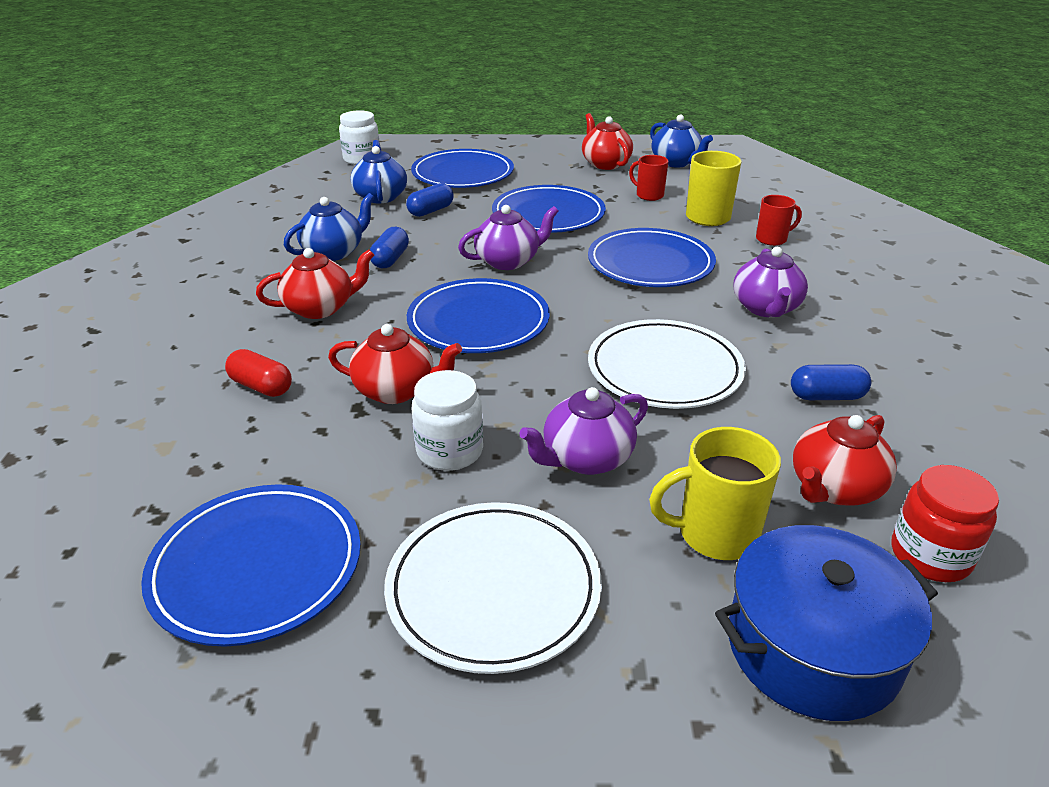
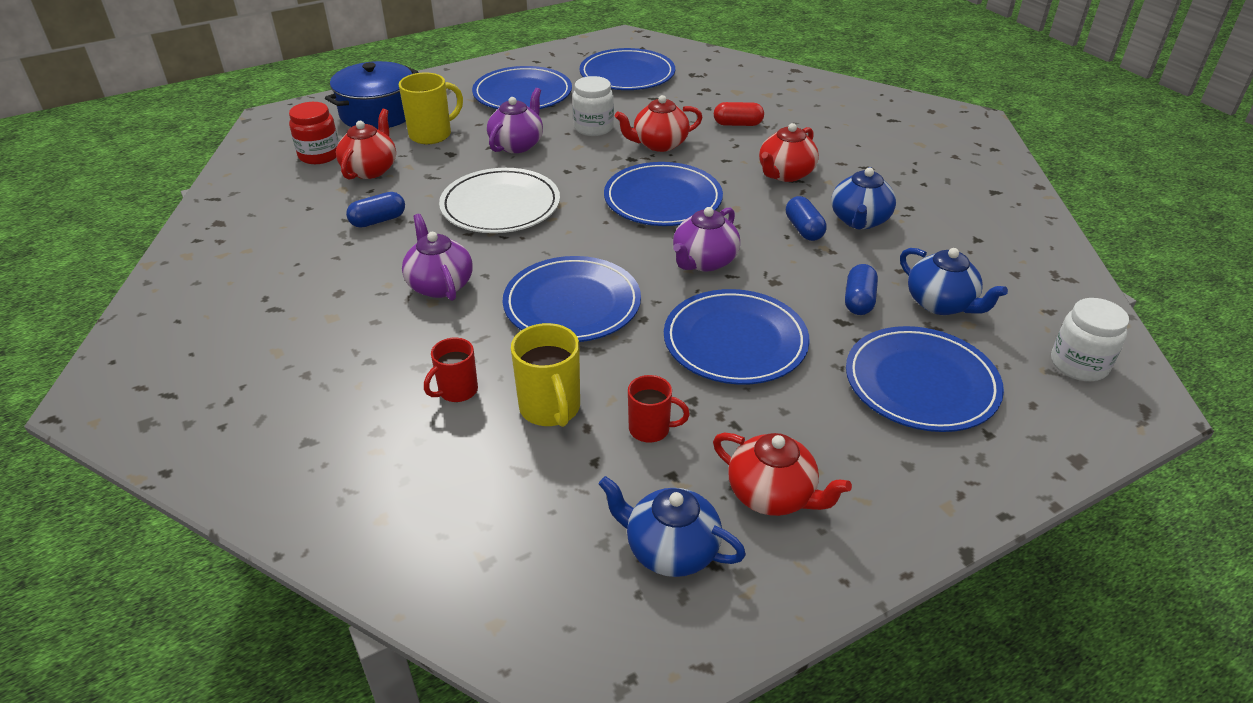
camera: 150 degrees right, 5 degrees up
(493, 589) = (522, 94): white plate -> blue plate

